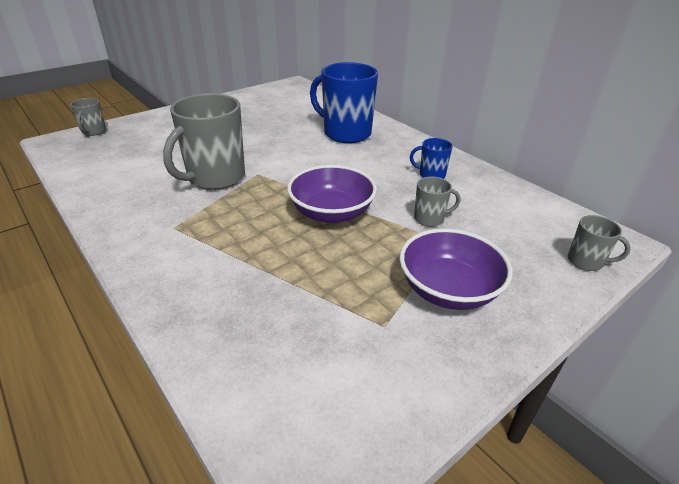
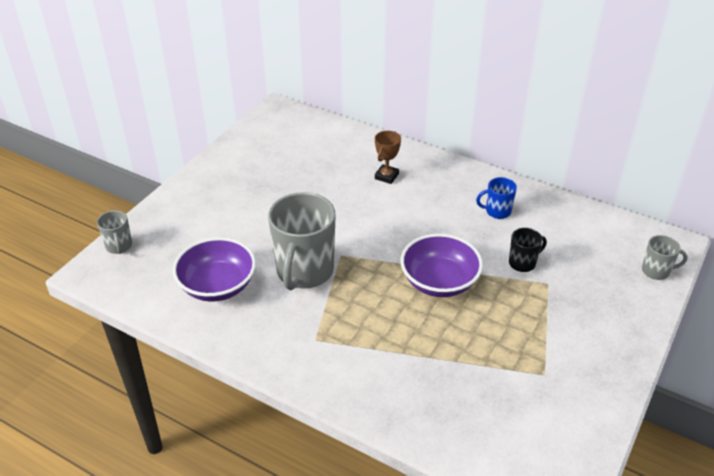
camera: 20 degrees left, 5 degrees up
(345, 133) = (386, 176): blue mug -> brown trophy
(430, 218) = (523, 263): grey mug -> black mug
(448, 290) = (572, 329): purple bowl -> purple bowl (217, 285)

